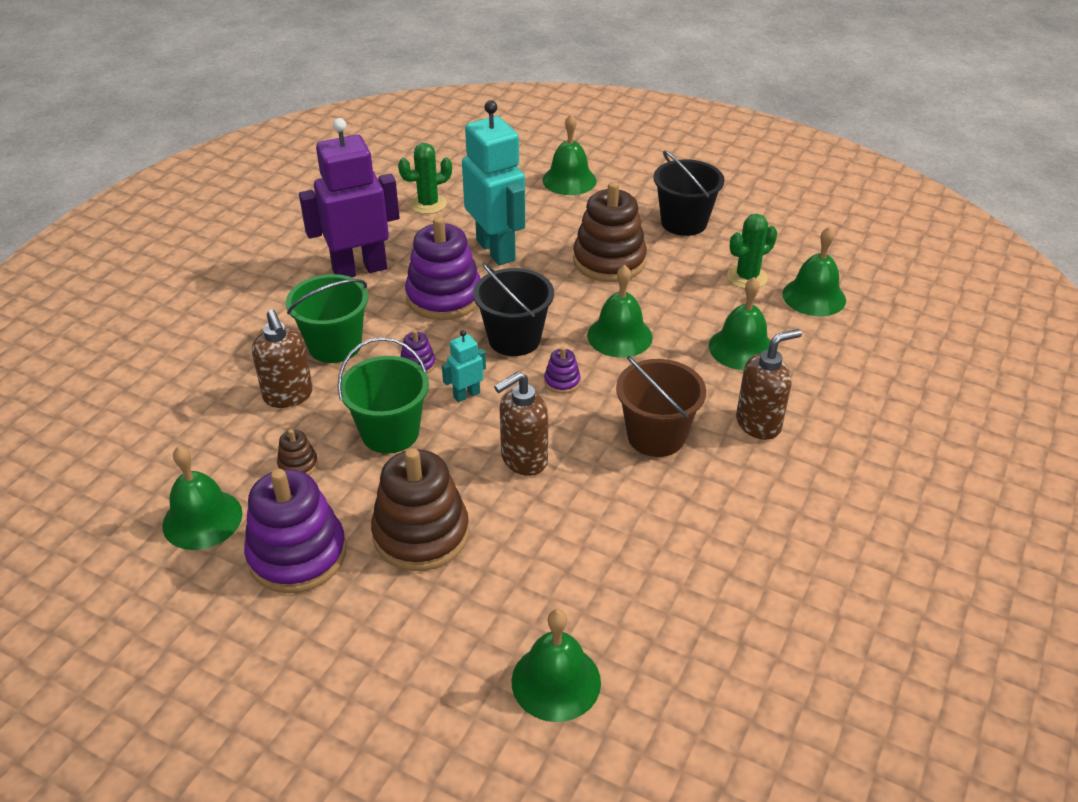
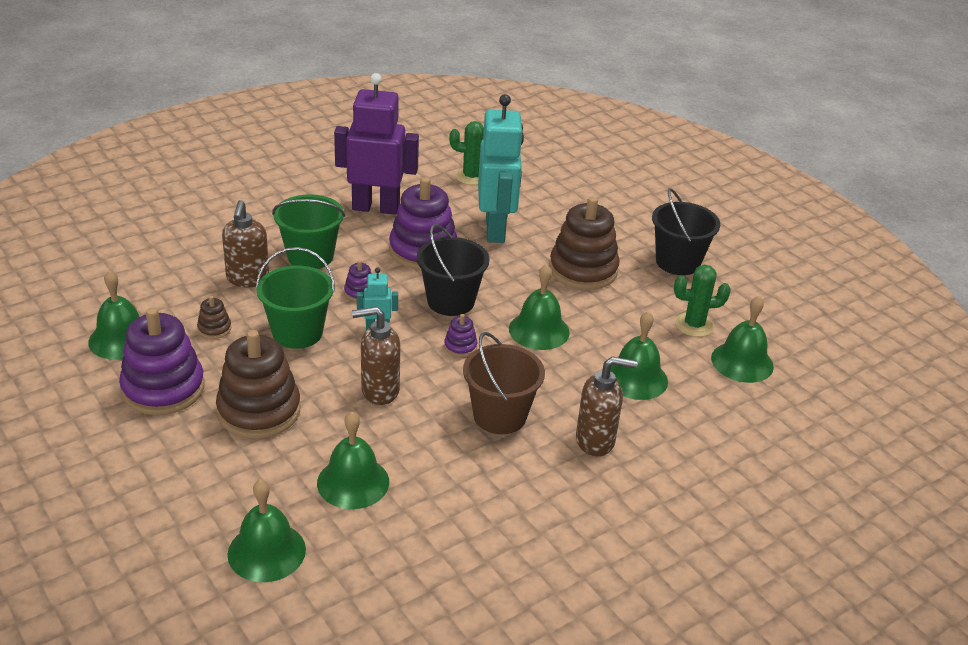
camera: 25 degrees right, 5 degrees down
(569, 180) = (606, 195): green bell -> green bell (353, 482)

